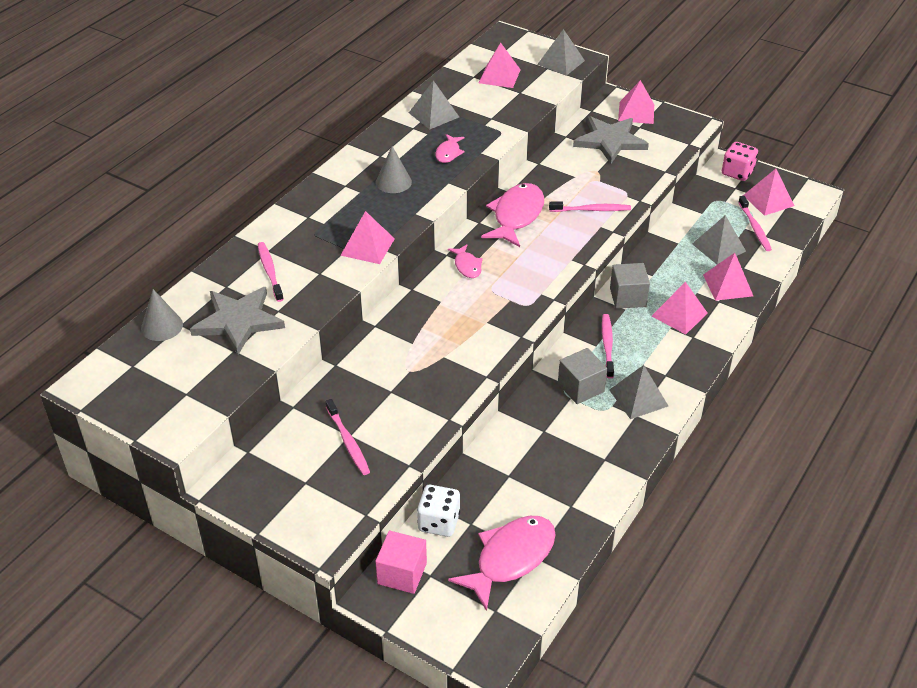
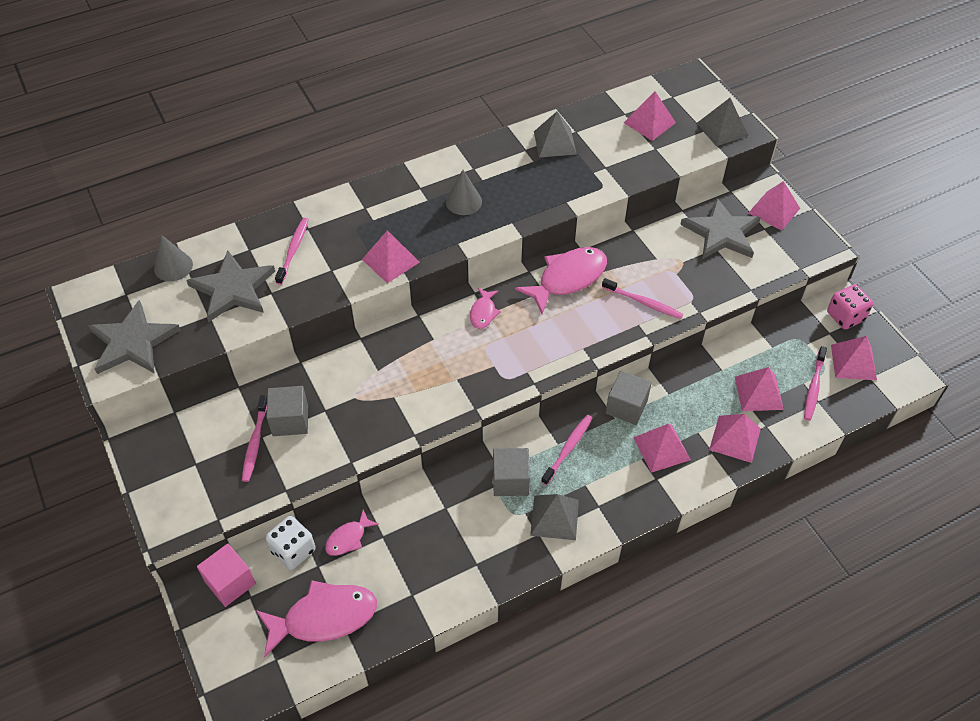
camera: 30 degrees right, 10 degrees up
(176, 399) = (133, 342): none -> grey star
(366, 412) = (290, 420): none -> grey cube
(448, 153) = (536, 190): pink fish -> pink fish (348, 538)
(718, 247) = (758, 393): grey pyramid -> pink pyramid

